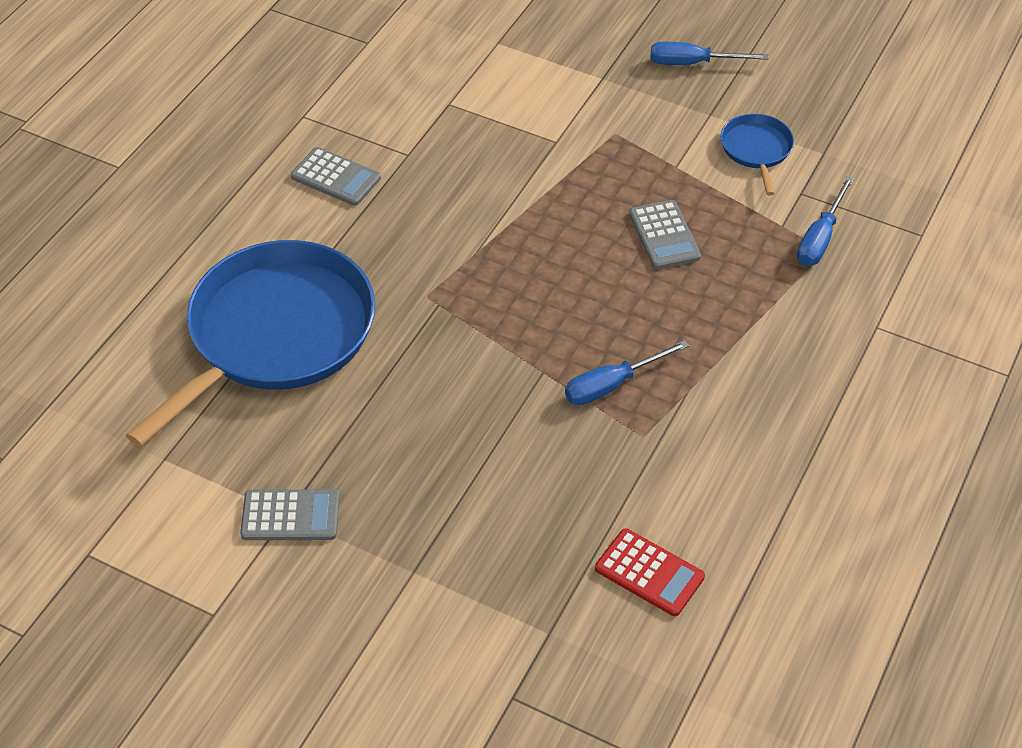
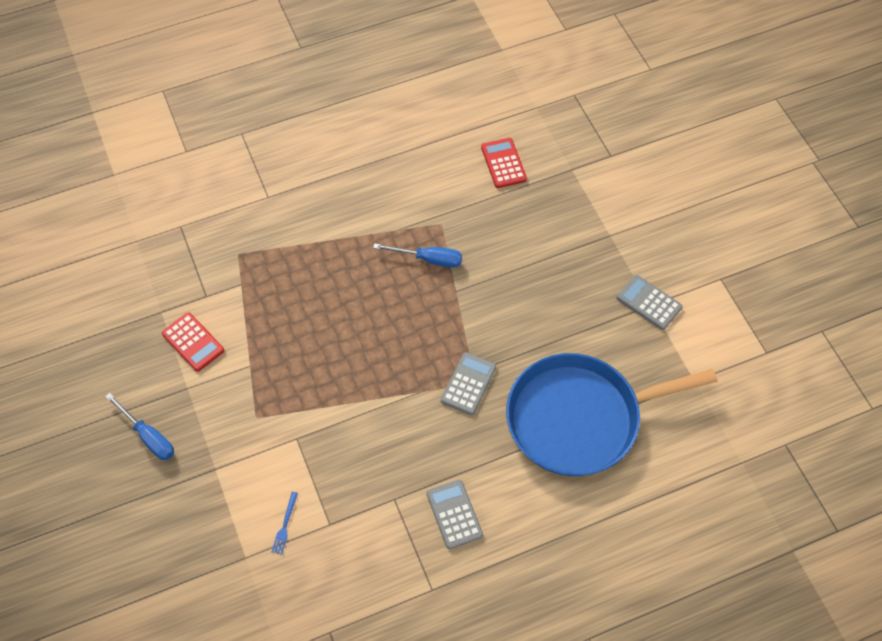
camera: 140 degrees left, 10 degrees up
(489, 80) = (285, 525): none -> blue fork
(664, 235) = (308, 324): grey calculator -> grey calculator (468, 384)
(756, 150) = (193, 342): blue pan -> red calculator
(820, 238) = (231, 262): blue screwdriver -> none

